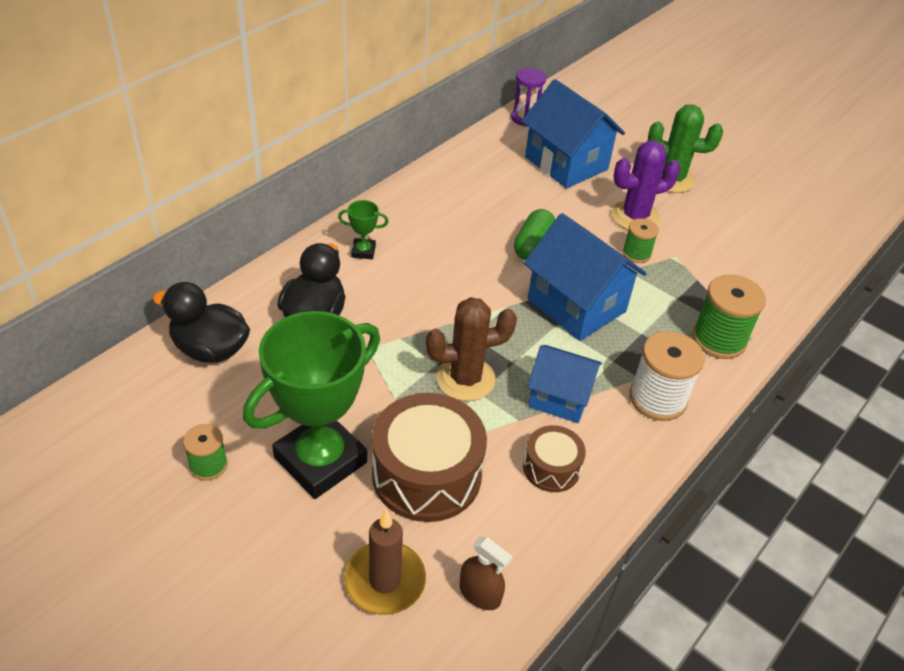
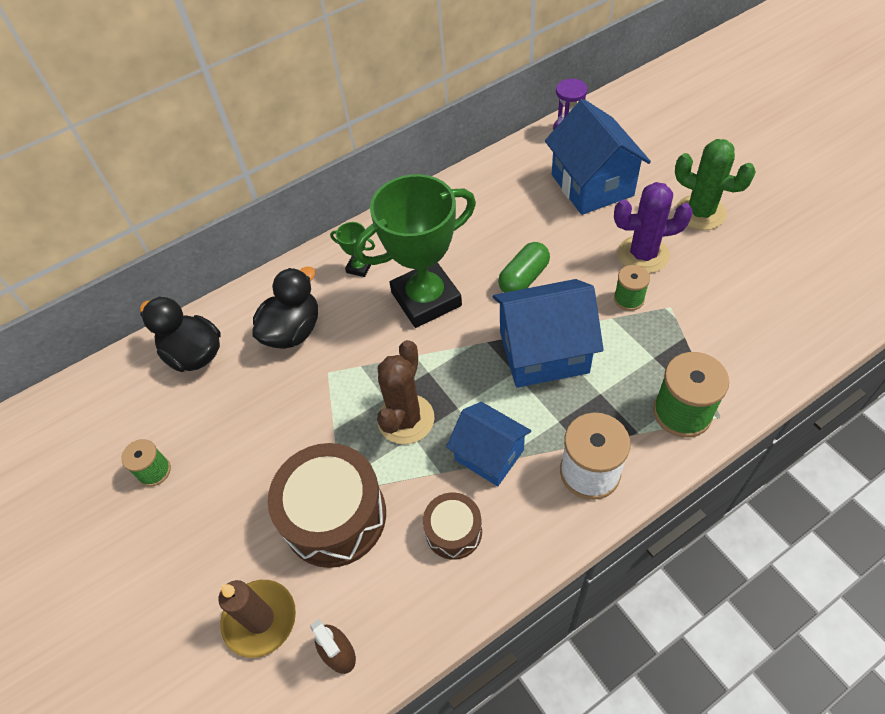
camera: 25 degrees right, 10 degrees up
(320, 460) = (247, 483): green trophy -> green trophy (426, 299)
(465, 379) = (406, 419): brown cactus -> brown cactus turned 75 degrees counterclockwise
(576, 305) = (544, 352): blue house -> blue house turned 75 degrees counterclockwise

